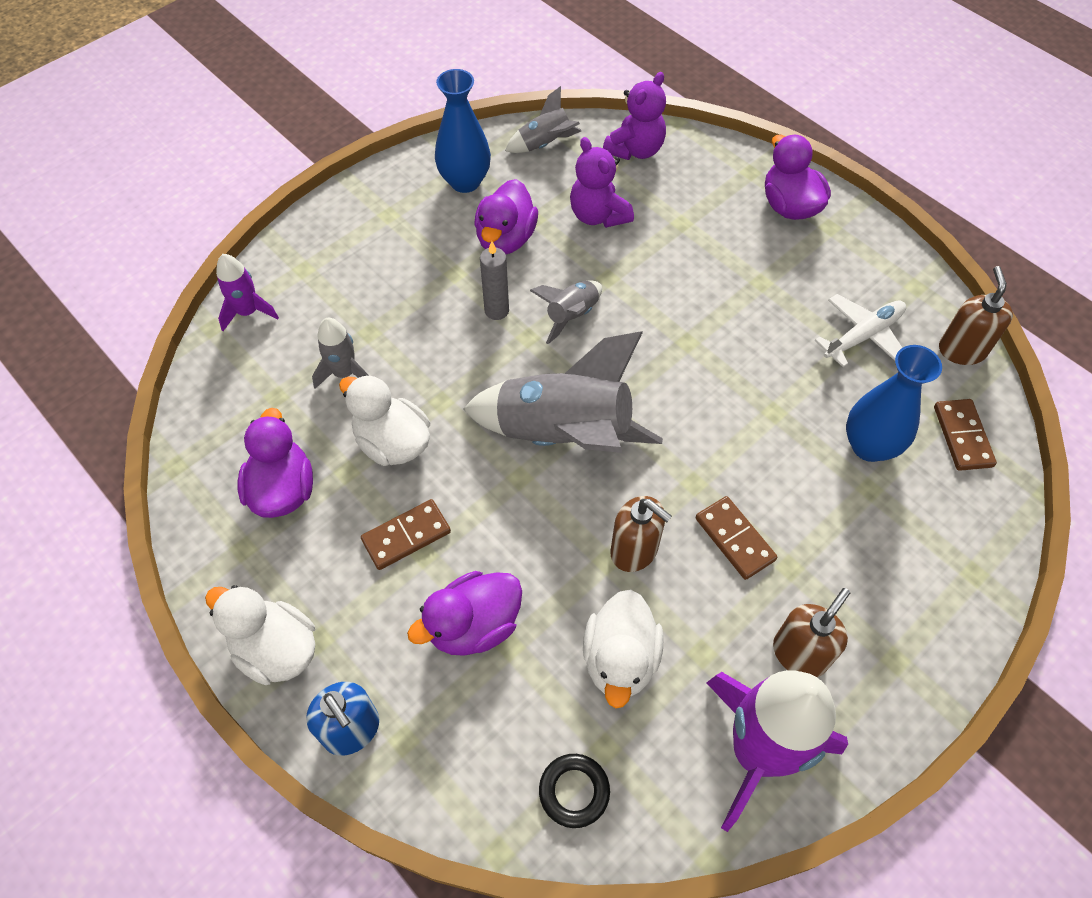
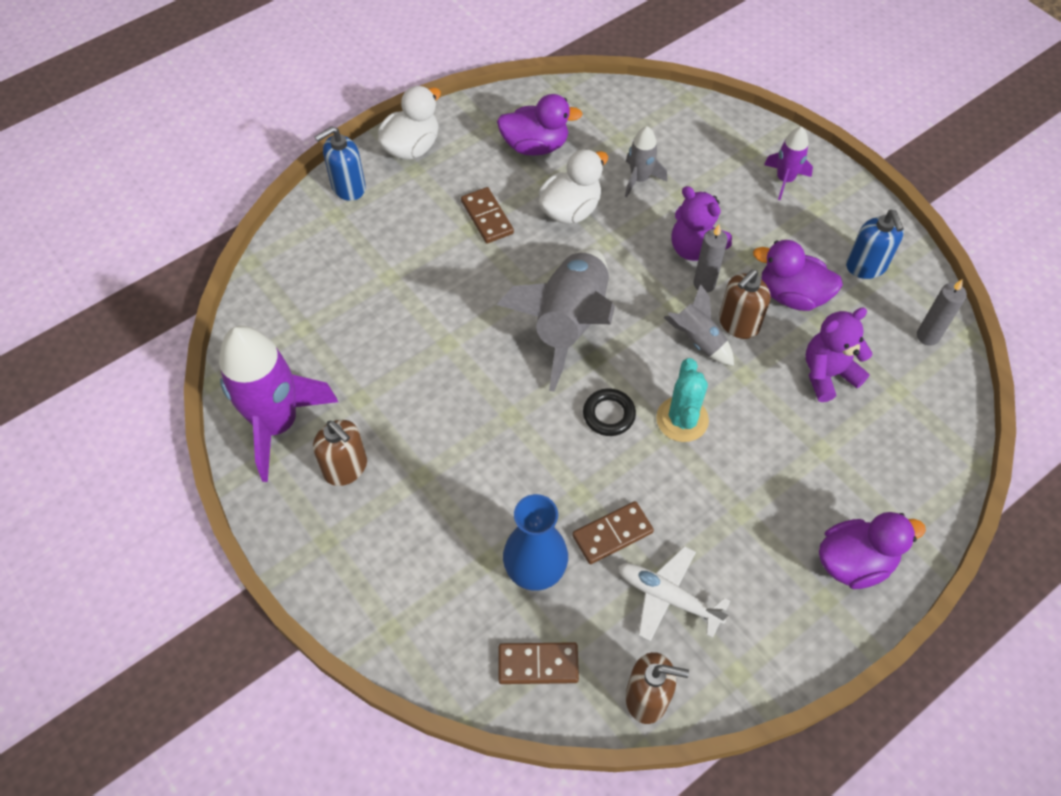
camera: 95 degrees right, 0 degrees up
(248, 312) = (703, 118): purple rocket -> purple rocket (784, 180)
(465, 181) = (866, 266): blue vase -> blue soap dispenser
(474, 626) = (408, 255): purple duck -> none
(545, 144) = (927, 336): grey rocket -> grey candle
(574, 791) = (278, 306): black ring -> black ring (609, 414)
(620, 659) = (366, 343): white duck -> none
(634, 550) = (454, 363): brown soap dispenser -> brown soap dispenser (738, 324)
(635, 150) = (928, 419): purple teddy bear -> purple teddy bear (694, 248)
(670, 328) = (682, 419): none -> turquoise cactus
(734, 539) = (453, 437): brown domino -> brown domino (612, 534)
(863, 336) = (668, 597): white plane -> white plane turned 150 degrees clockwise

